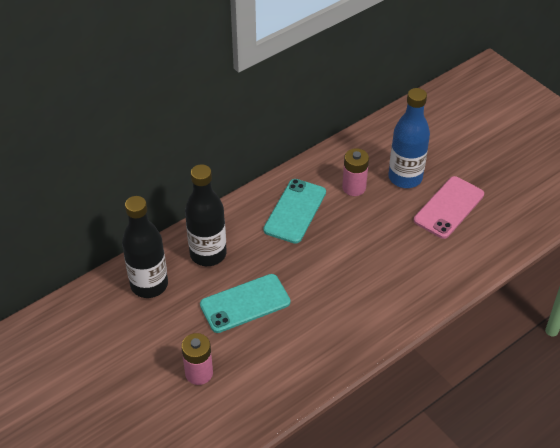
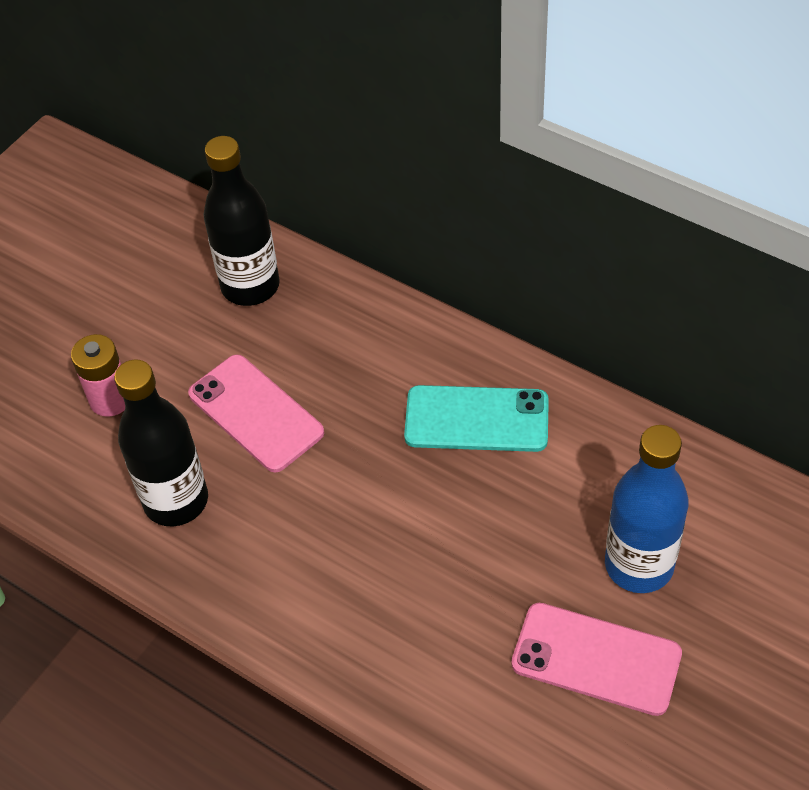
camera: 75 degrees right, 5 degrees up
(208, 254) = (336, 335): black bottle -> black bottle (176, 501)
(245, 303) = (255, 413): turquoise phone -> pink phone
(354, 187) = (573, 489): pink battery -> none

